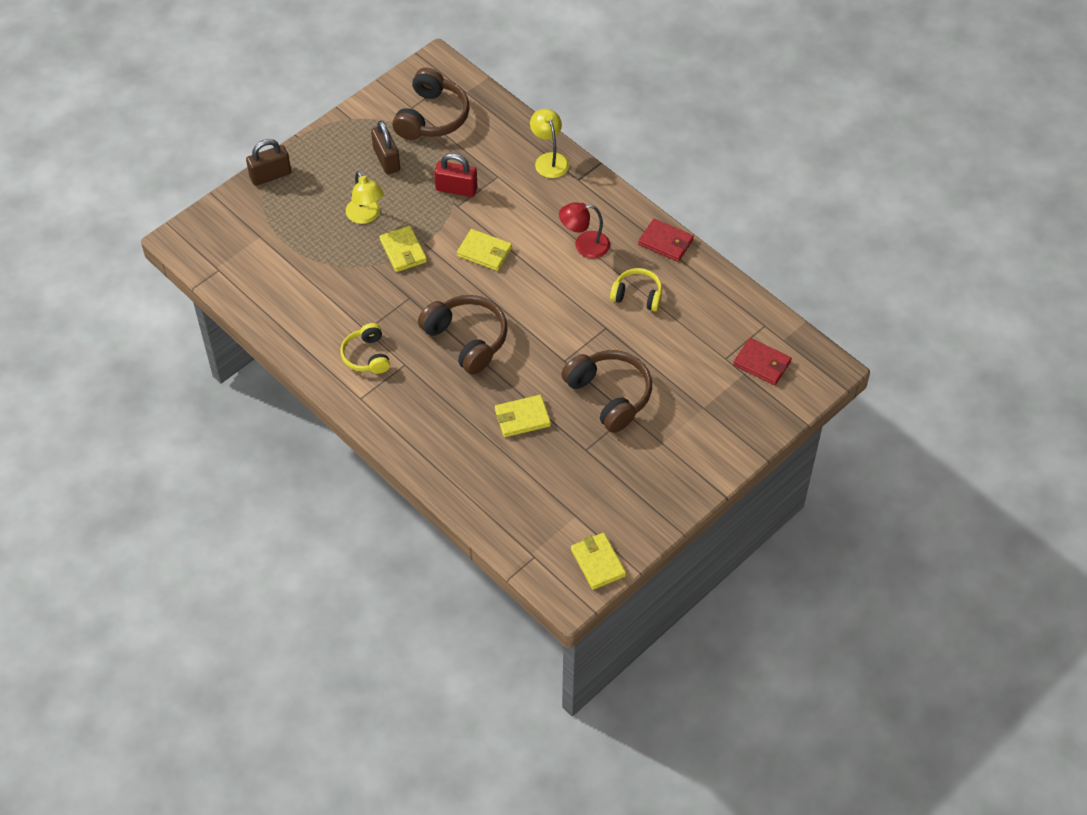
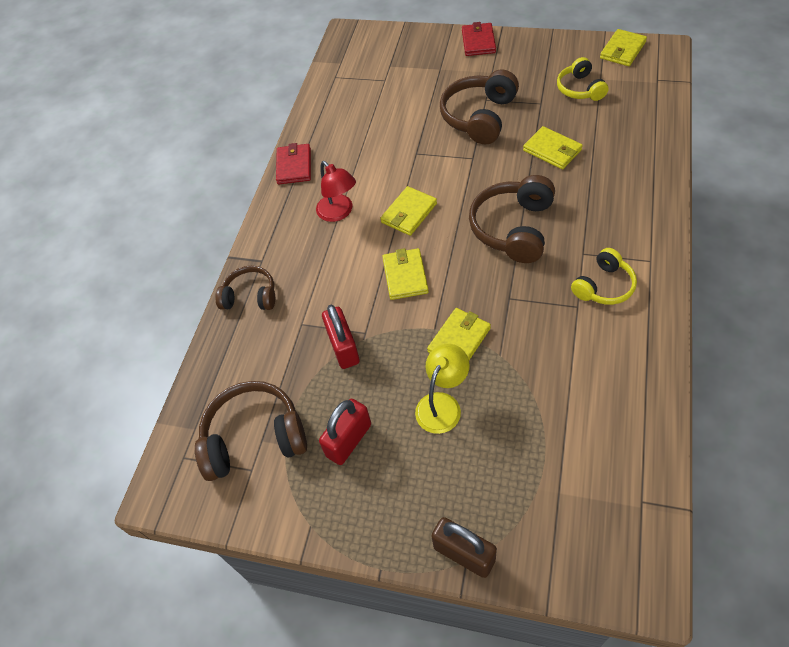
camera: 115 degrees left, 0 degrees up
(386, 160) = (349, 440): brown padlock -> red padlock
(543, 286) = (409, 213): none -> yellow wallet
(549, 160) = (250, 296): yellow lamp -> brown headphones
(637, 295) = (366, 153): yellow headphones -> yellow headphones (580, 89)
(762, 363) = (372, 62): red wallet -> red wallet (478, 42)

